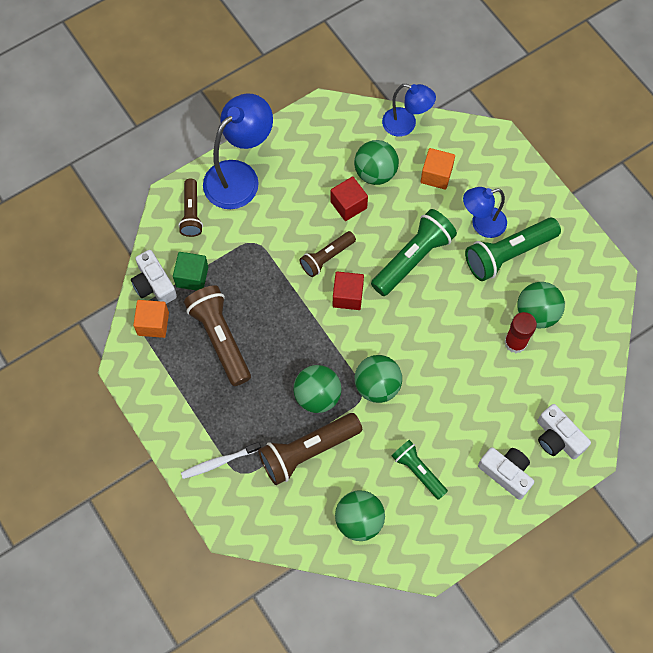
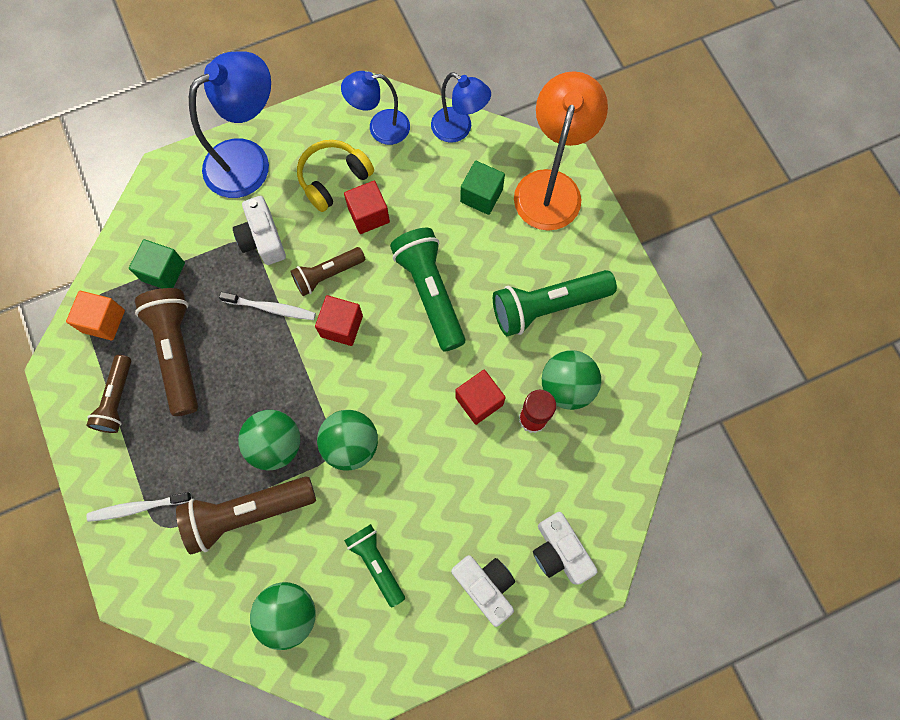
camera: 10 degrees right, 5 degrees up
(154, 284) = (117, 273): white camera -> white camera (263, 238)
(191, 213) = (182, 195): brown flashlight -> brown flashlight (117, 399)
(287, 291) = (271, 308): none -> white toothbrush
(313, 181) = (334, 179): none -> yellow headphones
(375, 173) = (409, 181): green ball -> none
(413, 258) = (430, 293): green flashlight -> green flashlight turned 75 degrees counterclockwise
(436, 175) = (481, 196): orange cube -> green cube
(470, 336) = (479, 401): none -> red cube
(481, 224) = (523, 264): blue lamp -> blue lamp (380, 128)
(490, 159) = (551, 186): none -> orange lamp

